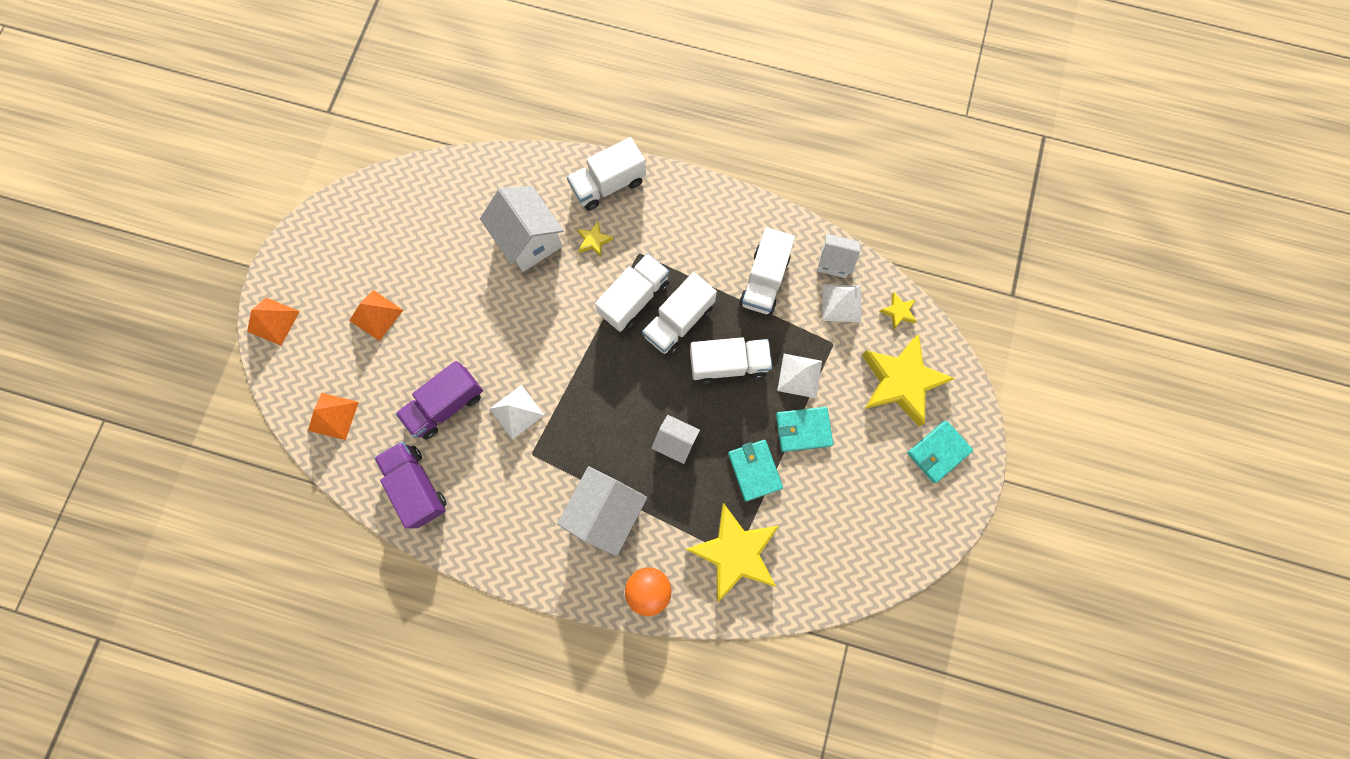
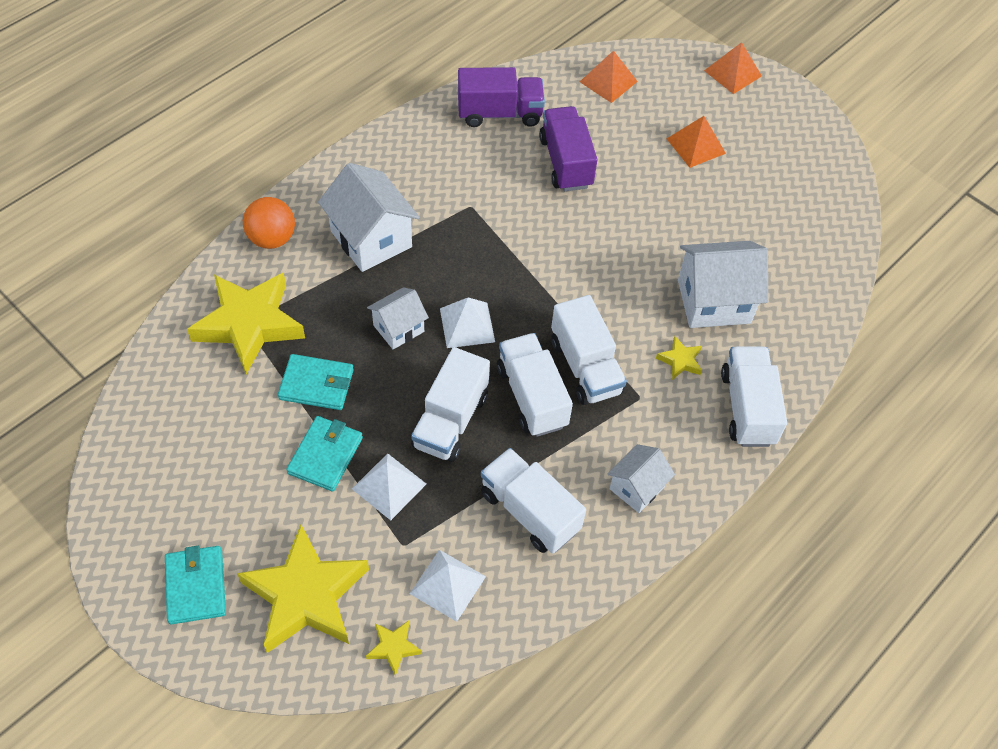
camera: 115 degrees right, 20 degrees down
(516, 411) = (522, 212): white pyramid -> white pyramid (467, 325)
(834, 262) = (507, 607): white house -> white house (637, 488)

